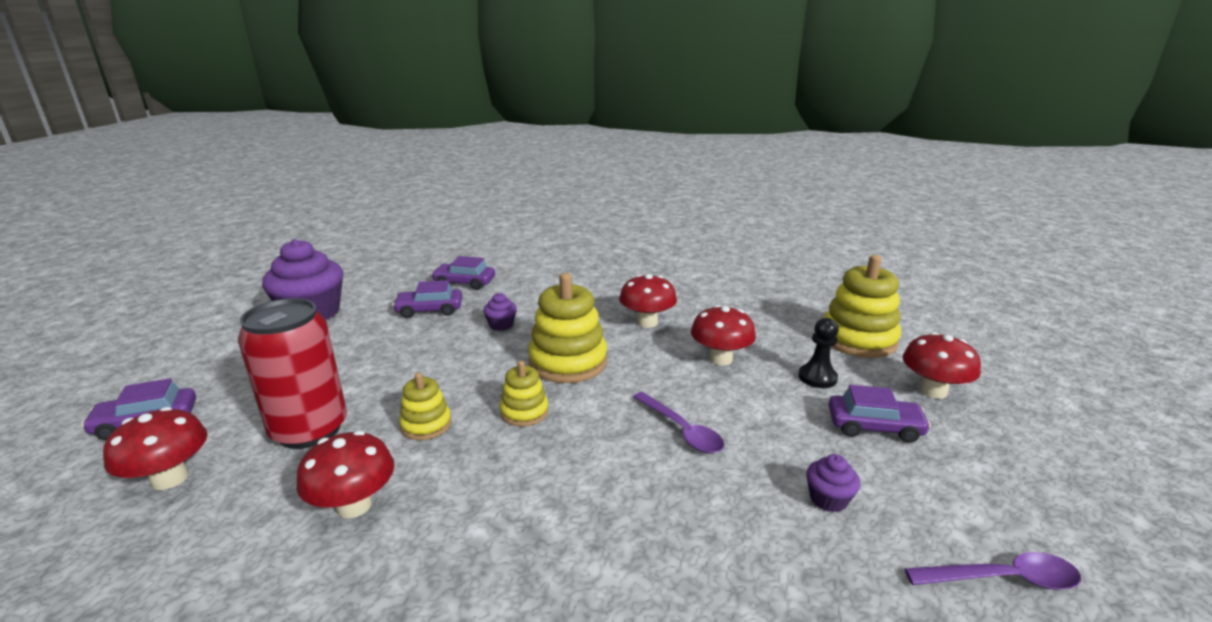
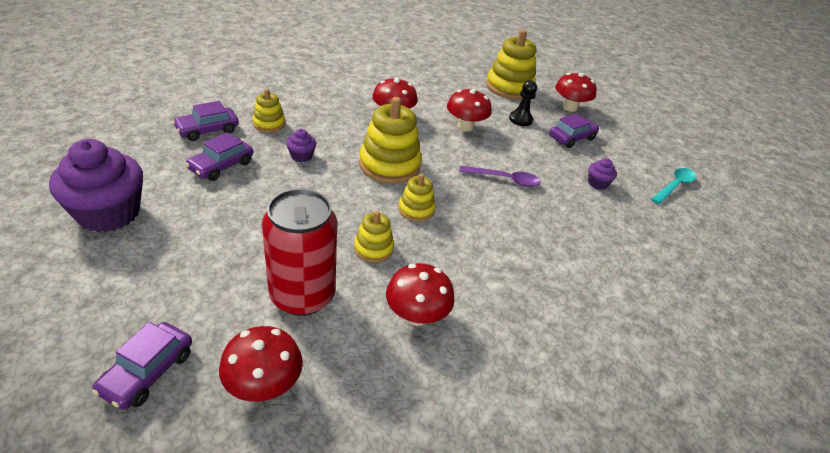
camera: 50 degrees left, 15 degrees up
(518, 293) = (269, 124): none -> yellow stacking toy
(1002, 579) = (674, 186): purple spoon -> turquoise spoon

